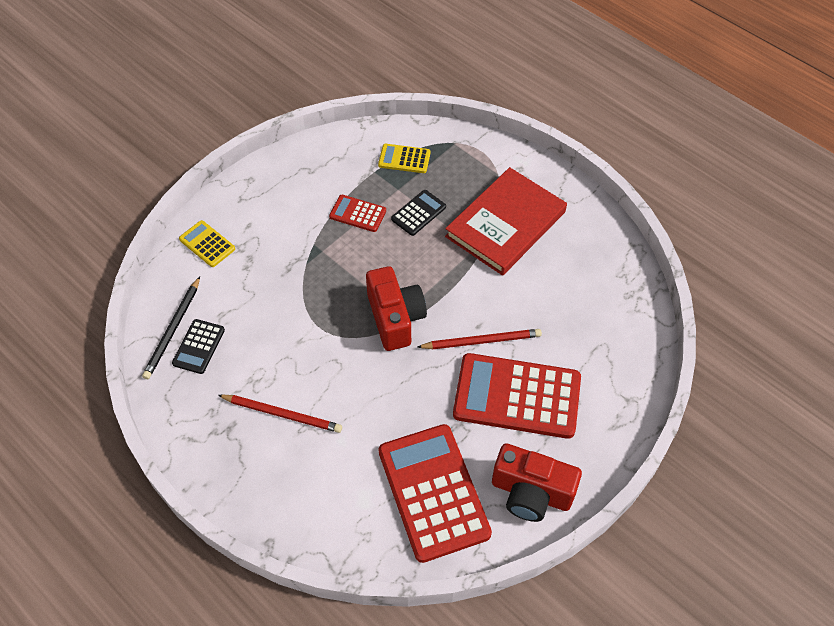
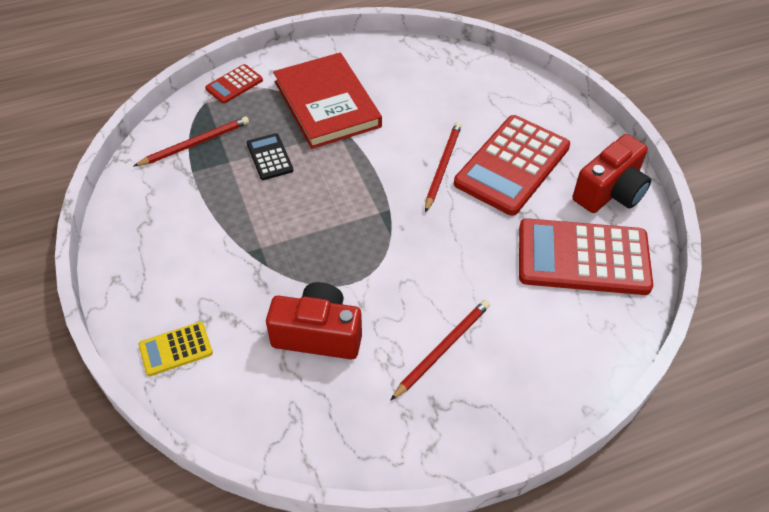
camera: 65 degrees left, 5 degrees down
(173, 330) = (274, 421): black pencil -> none
(198, 347) = (313, 402): black calculator -> none
(357, 214) = (235, 202): red calculator -> red calculator (234, 84)
(395, 318) = (381, 218): red camera -> red camera (318, 334)
(404, 159) = (195, 144): yellow calculator -> red pencil

